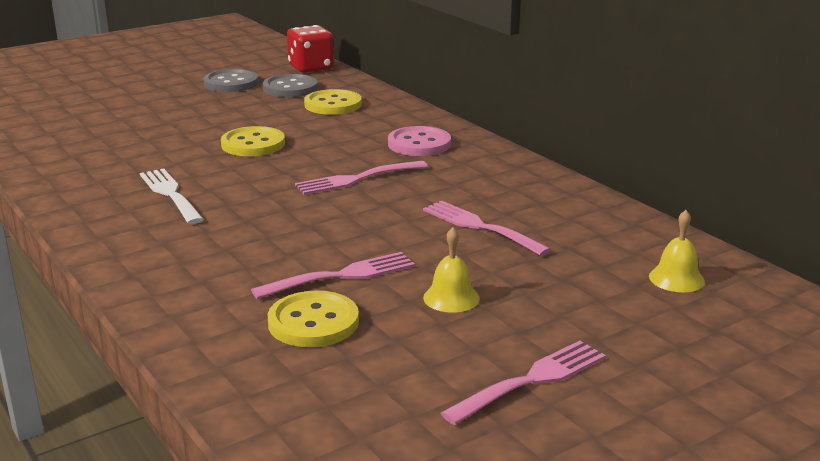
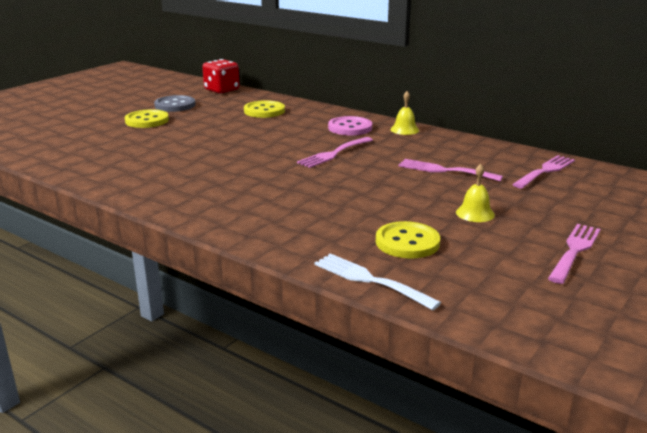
camera: 20 degrees left, 0 degrees up
(170, 194) = (214, 180): white fork -> white fork (369, 280)
(253, 144) = (237, 141): yellow button -> yellow button (147, 120)
(290, 88) = (222, 104): grey button -> none
(341, 276) = (392, 212): pink fork -> pink fork (545, 171)
(676, 278) = (588, 182): yellow bell -> yellow bell (404, 130)

